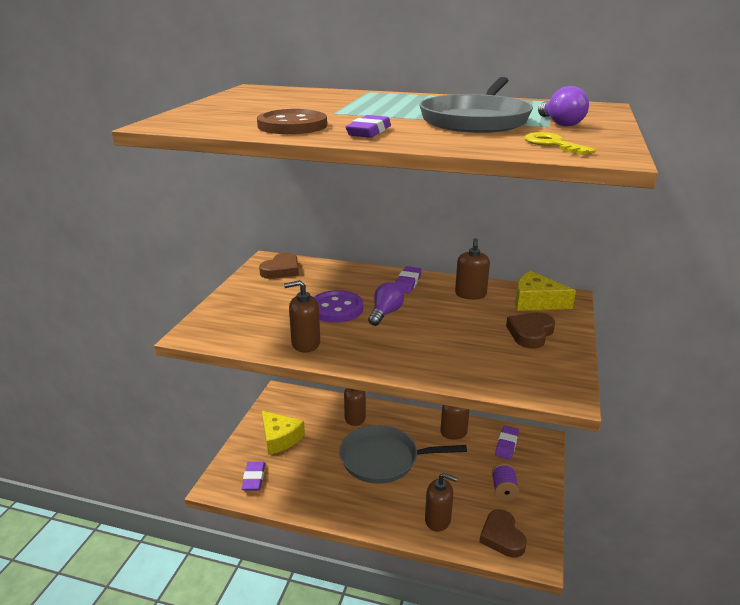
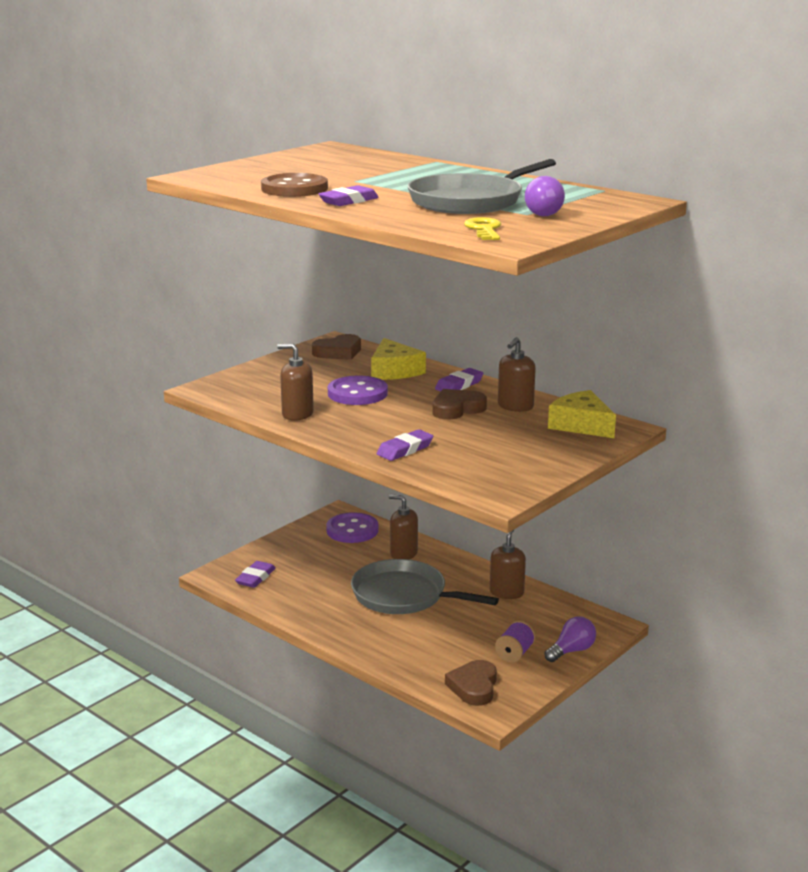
camera: 25 degrees right, 5 degrees down
(280, 438) = (307, 552): yellow cheese -> yellow cheese (394, 371)
(301, 406) = (352, 530): none -> purple button
(385, 313) = (402, 406): purple light bulb -> purple light bulb (571, 651)
(438, 520) = (417, 656): brown soap dispenser -> none
(506, 445) = (560, 618): purple eraser -> purple eraser (405, 449)
(530, 333) = (534, 448): brown heart -> brown heart (457, 409)

